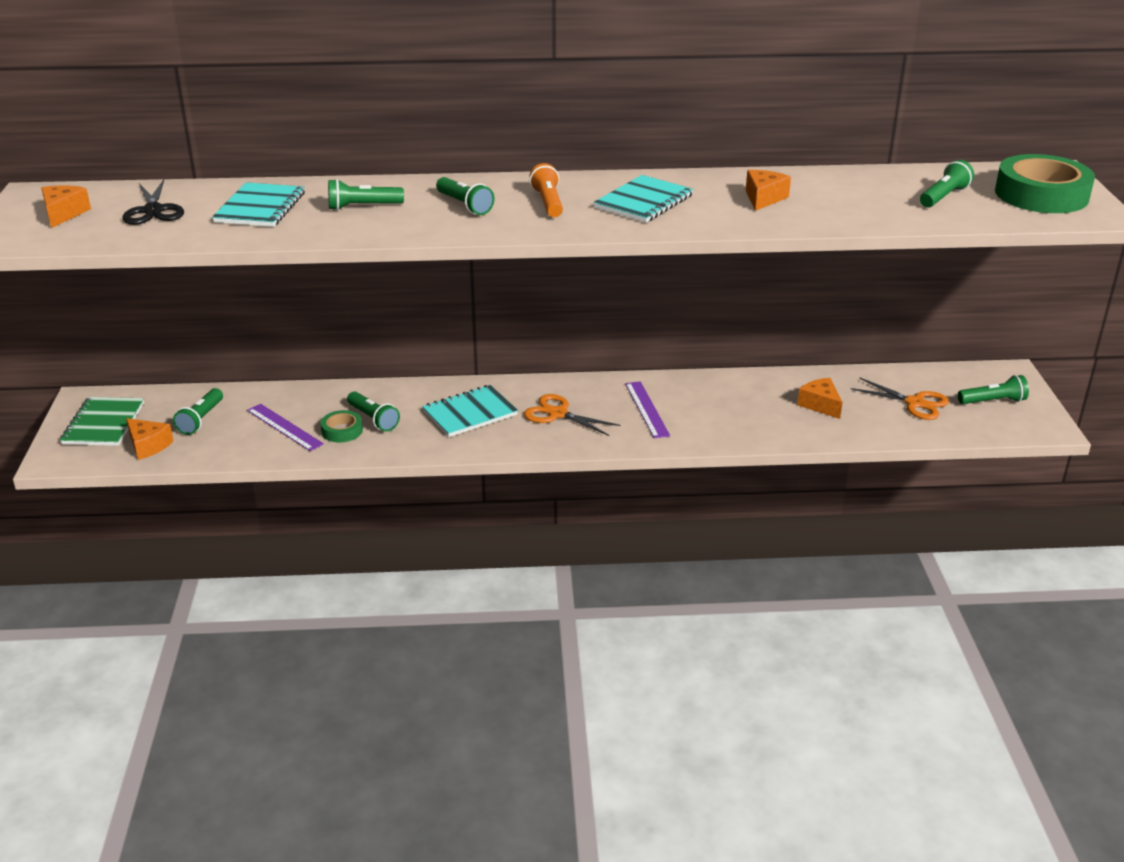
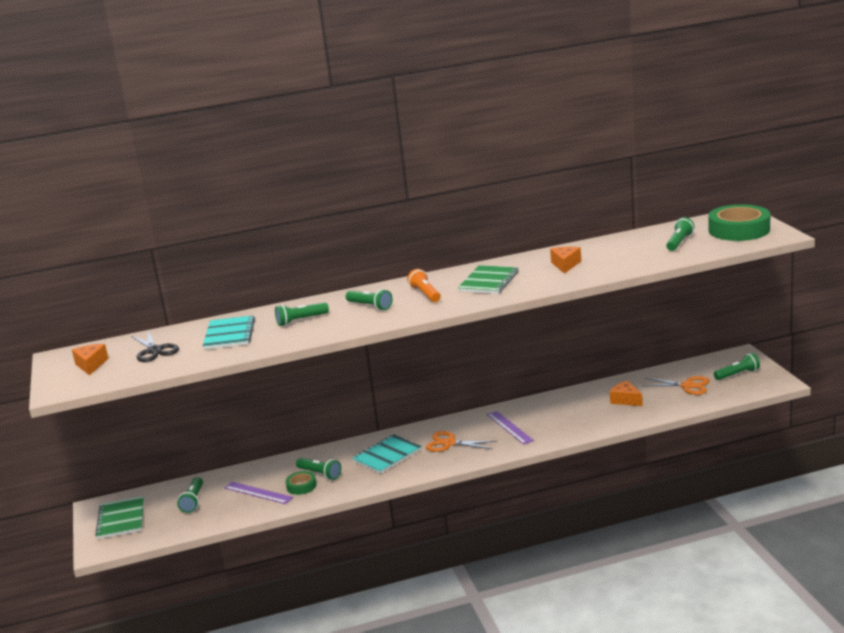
camera: 10 degrees left, 10 degrees down
(148, 446) = (164, 526): orange cheese -> none
(644, 202) = (489, 281): turquoise notebook -> green notebook

